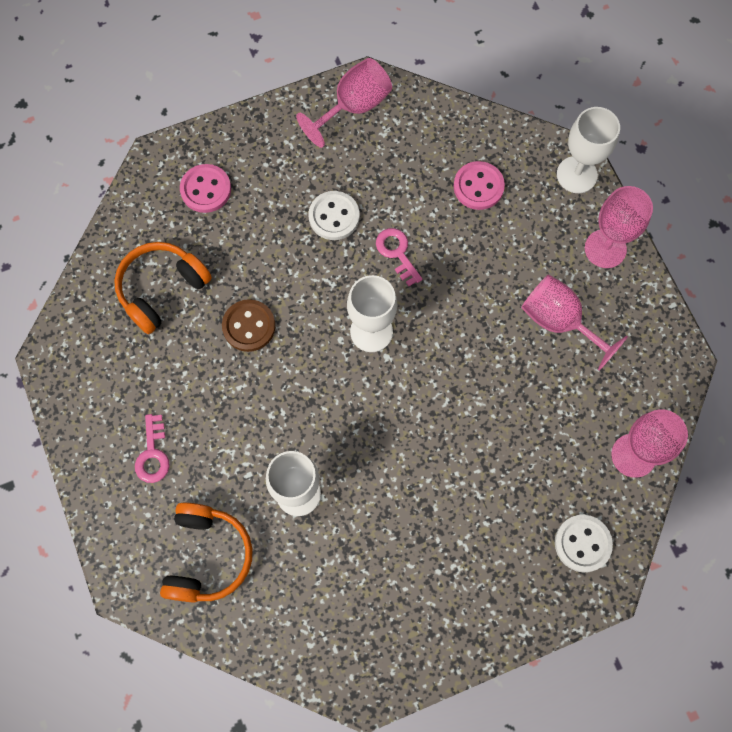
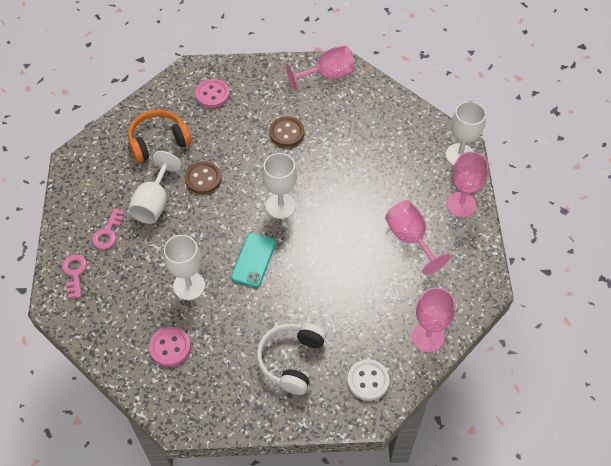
camera: 20 degrees right, 15 degrees down
(197, 386) = (154, 203): none -> white goblet
(207, 556) = (113, 303): orange headphones -> none
(334, 216) = (286, 133): white button -> brown button
(368, 425) = (253, 260): none -> turquoise phone
(397, 253) = (318, 165): pink key -> pink key (74, 273)
(475, 551) = (291, 360): none -> white headphones
(478, 187) = (389, 143): pink button -> pink button (170, 347)

